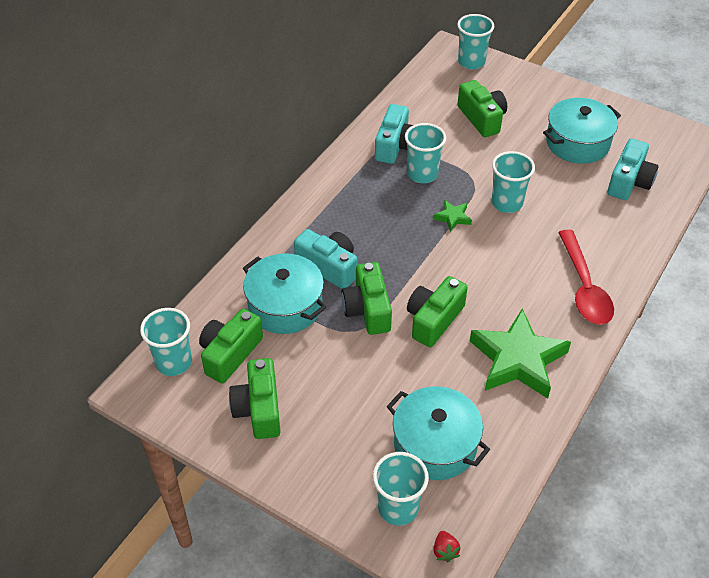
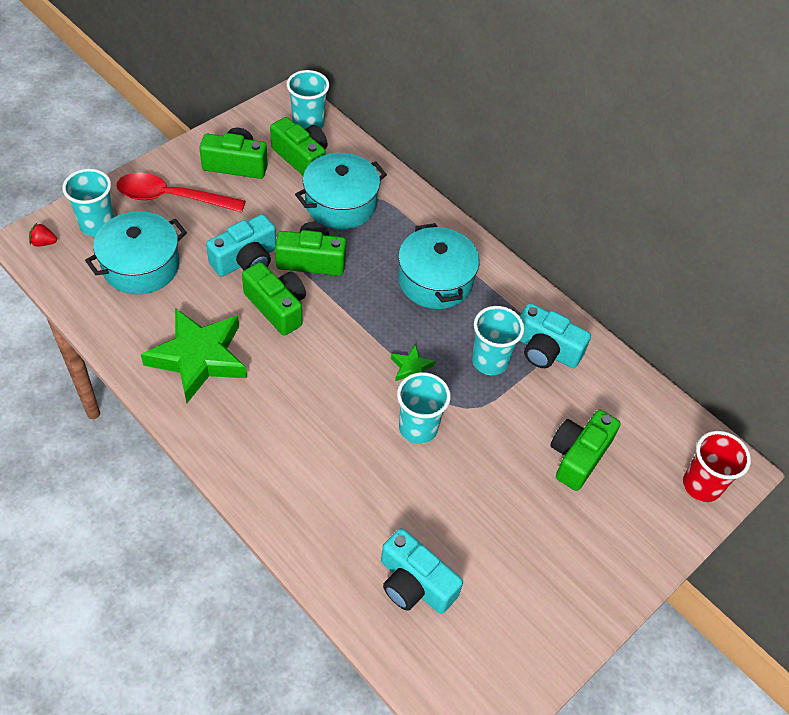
camera: 100 degrees right, 5 degrees up
(329, 267) = (377, 245): turquoise camera -> turquoise camera (246, 260)
(471, 62) = (701, 485): turquoise cup -> red cup
(482, 118) = (578, 456): green camera -> green camera turned 135 degrees clockwise
(577, 143) = (505, 552): turquoise pot -> turquoise pot (435, 280)
(584, 287) = (263, 455): red spoon -> red spoon (172, 198)

